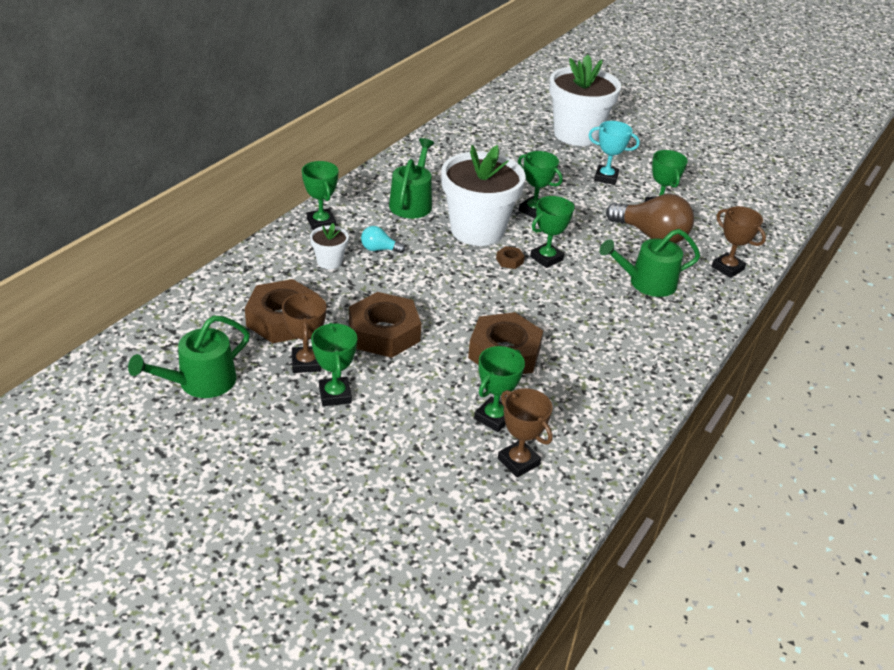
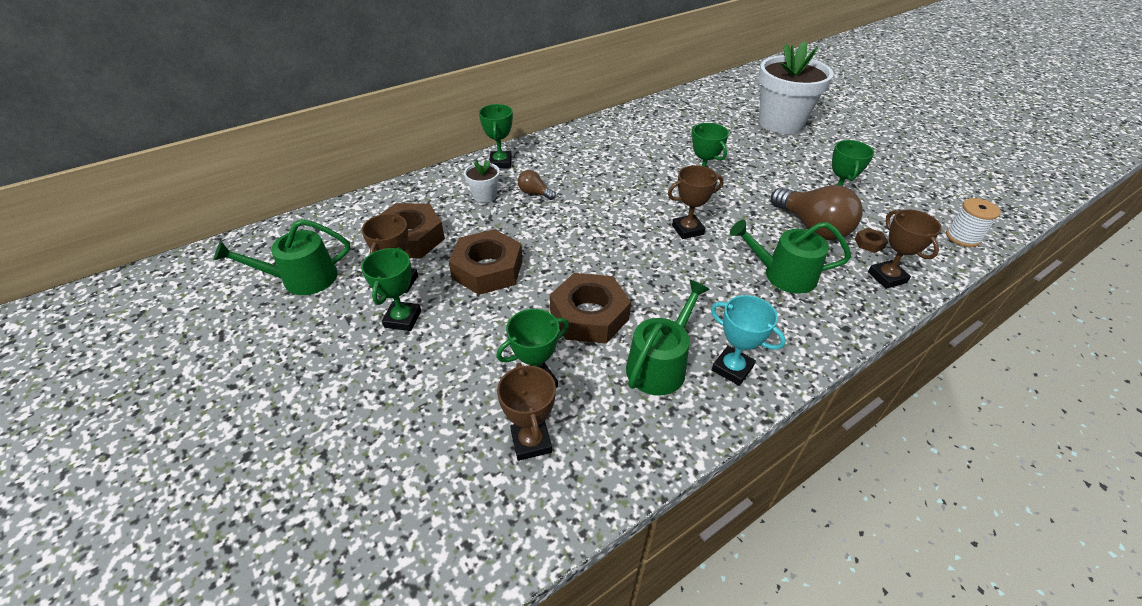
camera: 25 degrees right, 5 degrees up
(379, 249) = (534, 193): turquoise light bulb -> brown light bulb
(412, 203) = (590, 158): green watering can -> green watering can (660, 365)
(477, 230) = (634, 192): white flower pot -> none
(509, 261) = (649, 225): brown nut -> brown nut (869, 243)
(546, 258) = (687, 230): green trophy -> brown trophy
(606, 177) = (791, 165): turquoise trophy -> turquoise trophy (732, 368)
(771, 222) = (962, 237): none -> white spool

